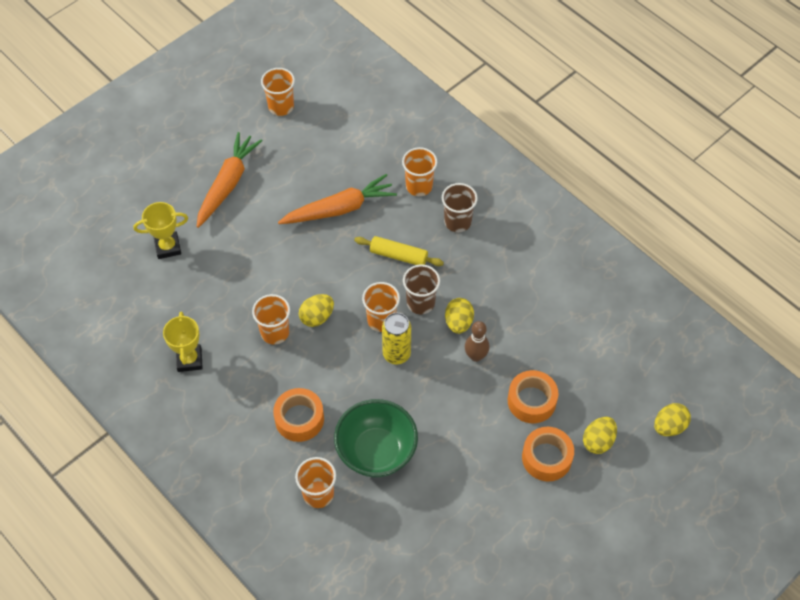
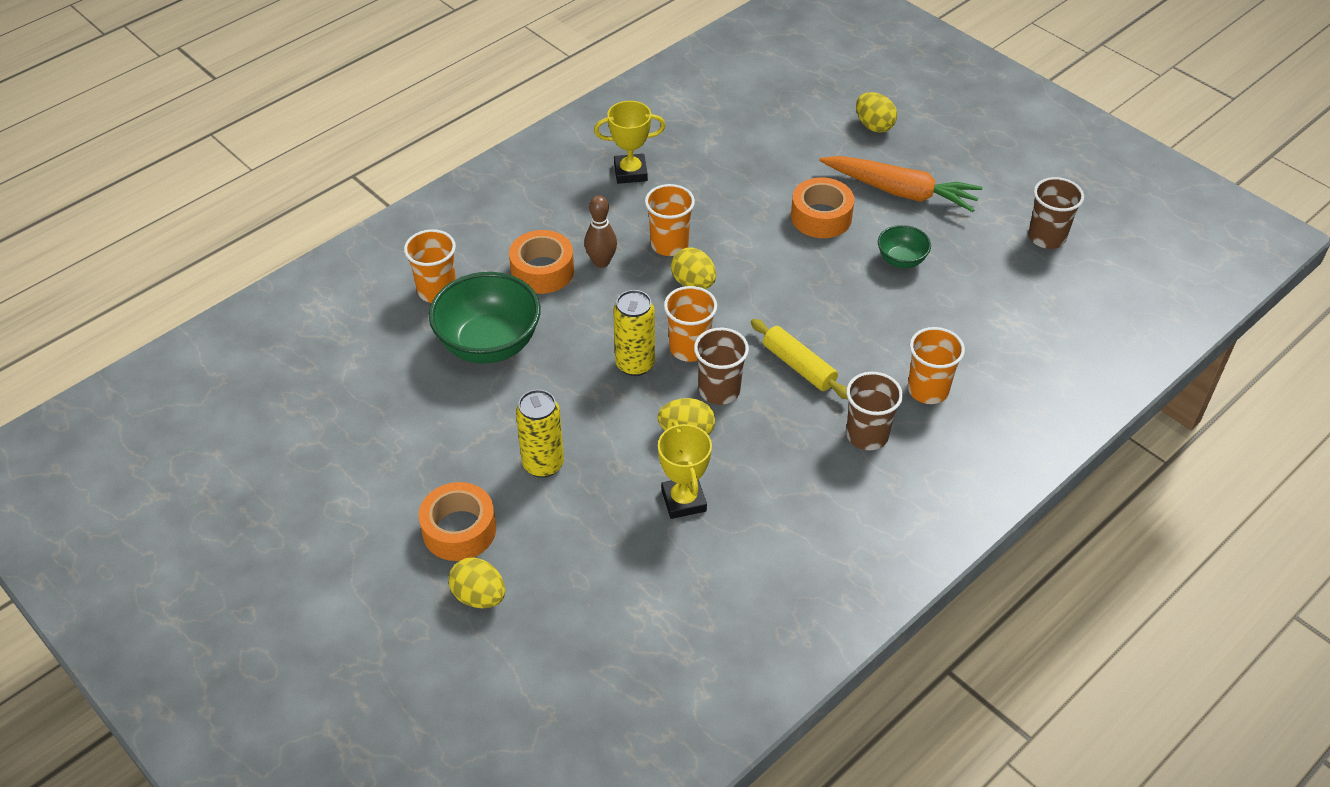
camera: 90 degrees right, 10 degrees down
(168, 247) = (794, 145): yellow trophy -> yellow trophy (683, 500)
(281, 106) = (1046, 237): orange cup -> brown cup
(299, 190) = (901, 260): none -> green bowl
(339, 209) = (874, 302): orange carrot -> none
(398, 256) = (798, 366): yellow rolling pin -> yellow rolling pin turned 60 degrees counterclockwise
(475, 356) = (630, 452): brown bowling pin -> brown bowling pin (601, 262)
(488, 409) = (543, 464): none -> yellow can
(531, 401) = (553, 516): orange tape -> orange tape (821, 217)
(669, 426) = (495, 697): yellow egg -> yellow egg (874, 126)

